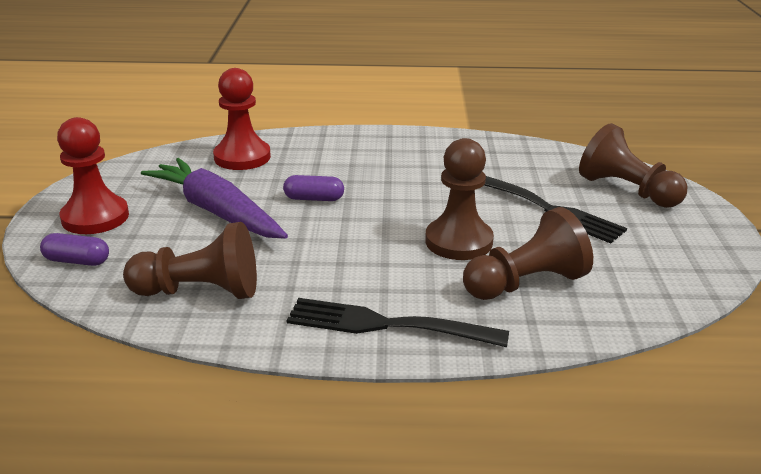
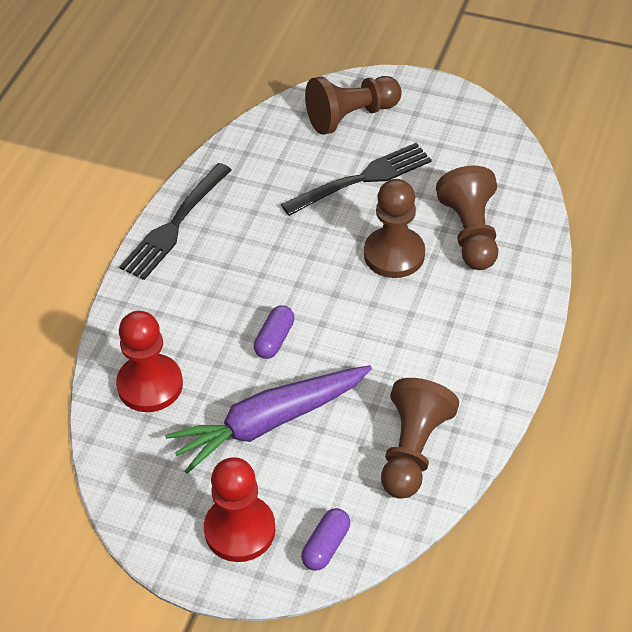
camera: 70 degrees left, 20 degrees up
(388, 325) = (500, 332): black fork -> black fork (175, 224)

